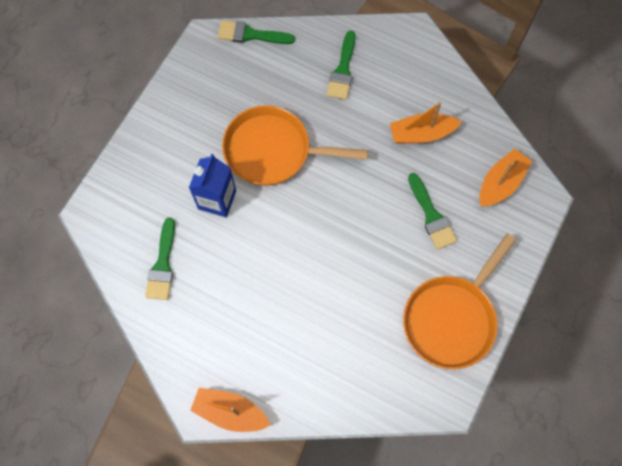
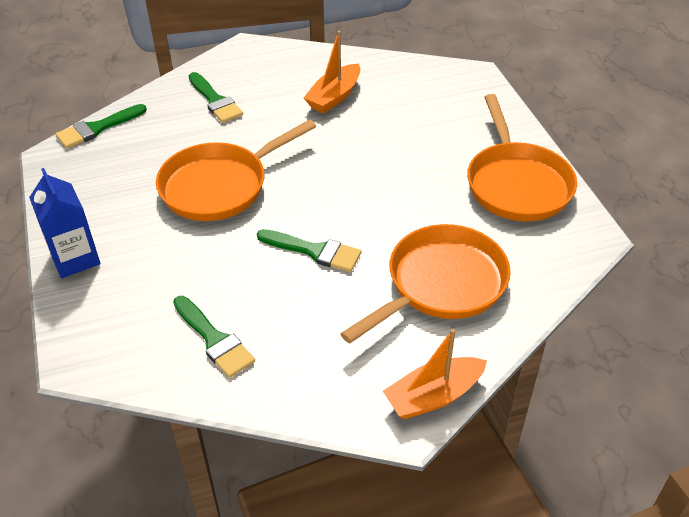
camera: 45 degrees left, 25 degrees down
(217, 200) = (209, 253): blue carton -> blue carton (75, 258)
(316, 346) = (441, 284): none -> orange pan
(431, 215) = (411, 136): green brush -> green brush (314, 251)
(500, 183) = (434, 86): orange boat -> none

